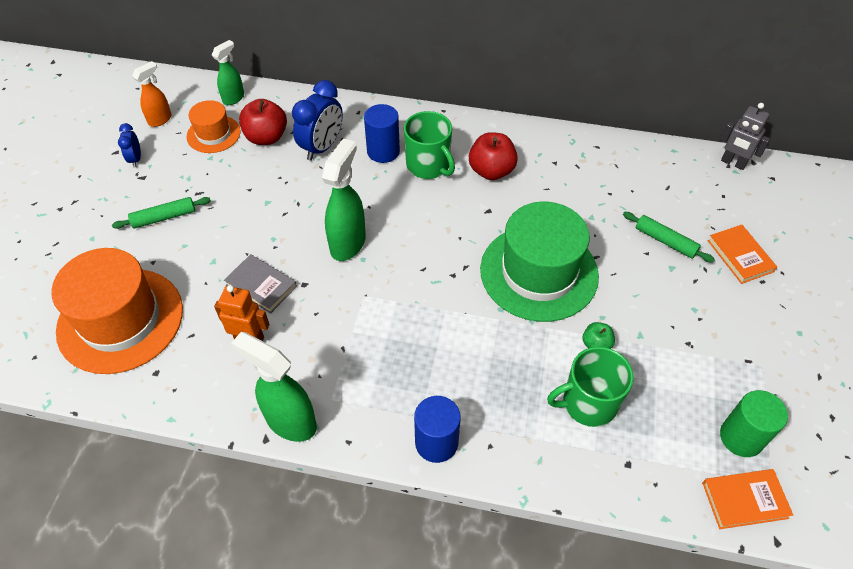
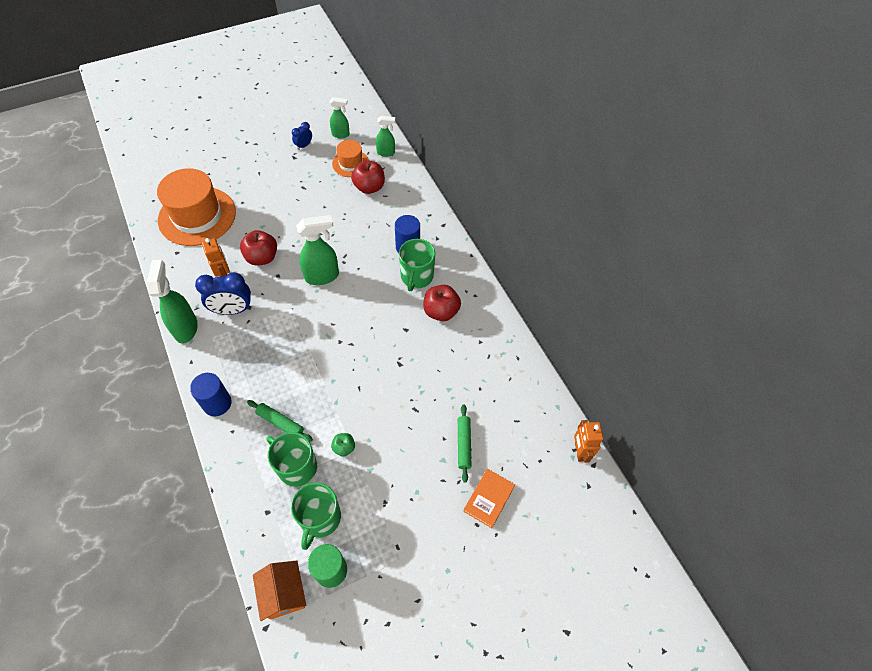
camera: 50 degrees right, 5 degrees up
(160, 119) = (341, 134): orange spray bottle -> green spray bottle
(164, 217) = (274, 185): green rolling pin -> green rolling pin (280, 423)
(261, 285) = (262, 257): grey book -> red apple
(322, 147) = (384, 217): blue clock -> blue clock (233, 310)
(539, 272) = (377, 385): green hat -> none
(670, 414) = (320, 518): none -> green mug
(733, 163) = (580, 451): grey robot -> orange robot
(744, 500) = (284, 594): orange book -> orange house

